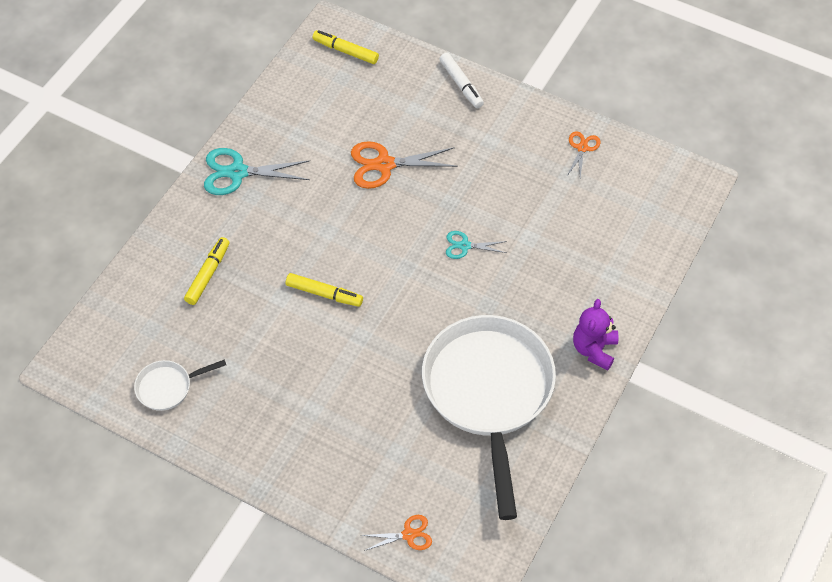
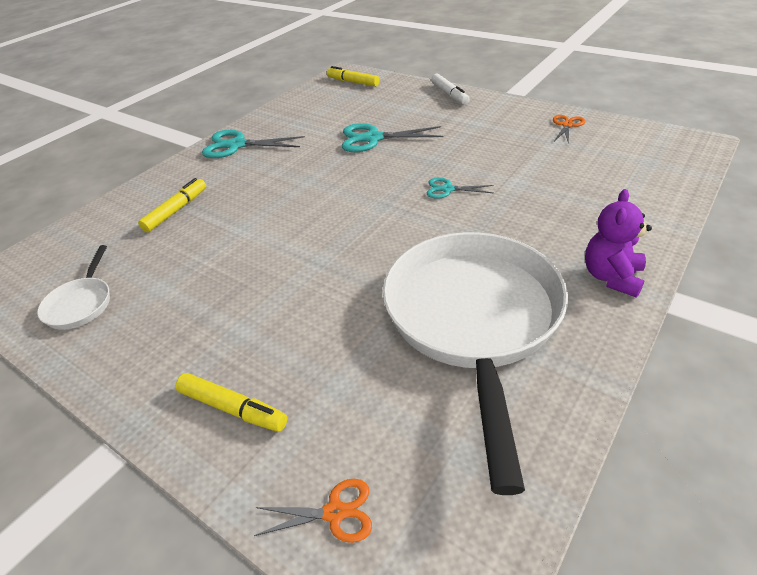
camera: 10 degrees right, 15 degrees down
(168, 387) = (81, 304): white pan -> white pan turned 75 degrees counterclockwise
(324, 294) = (289, 225): yellow marker -> yellow marker (233, 408)
(384, 165) = (373, 138): orange scissors -> turquoise scissors

